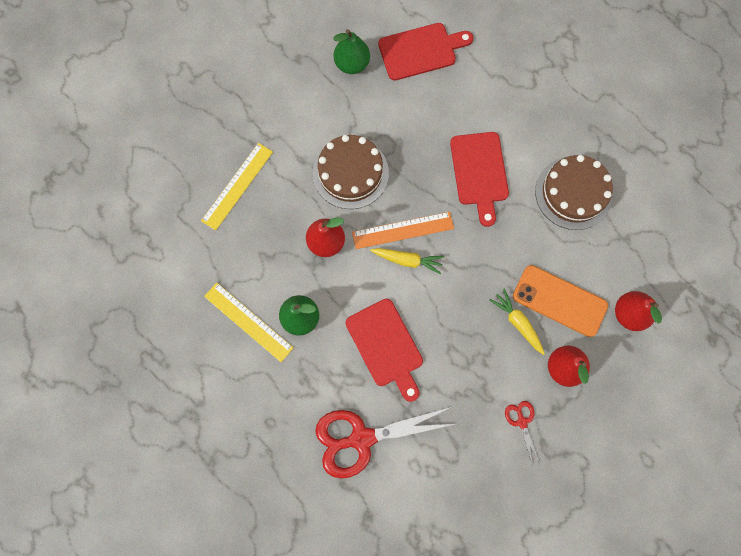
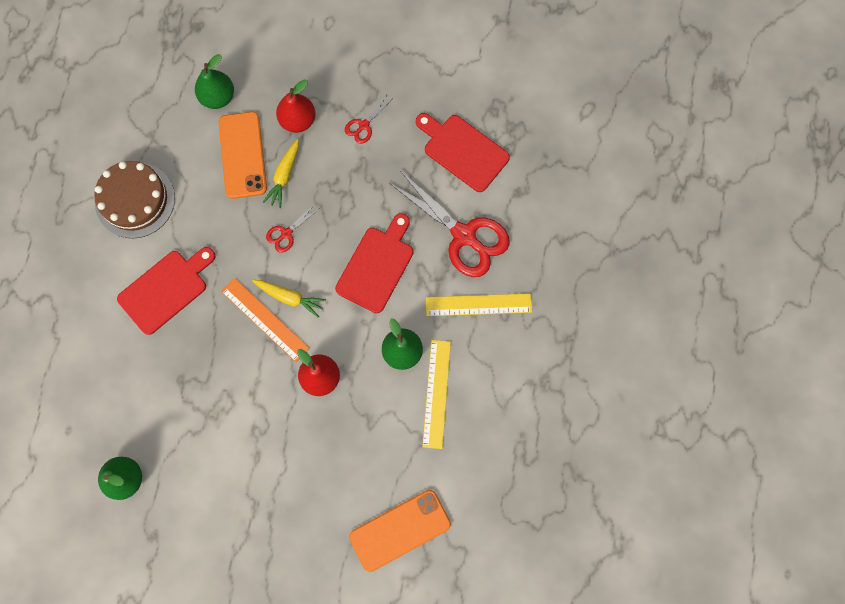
camera: 125 degrees left, 0 degrees up
(170, 225) = (400, 530): none -> orange phone
(237, 186) = (321, 496): yellow ruler -> yellow ruler (478, 304)
(350, 173) = (240, 402): brown cake -> none
(407, 260) = (290, 297): yellow carrot -> yellow carrot turned 135 degrees clockwise
(421, 51) = (70, 422): red cutting board -> red cutting board (463, 151)
(464, 292) = (286, 233): none -> red scissors
(629, 314) = (218, 97): red pear -> green pear

